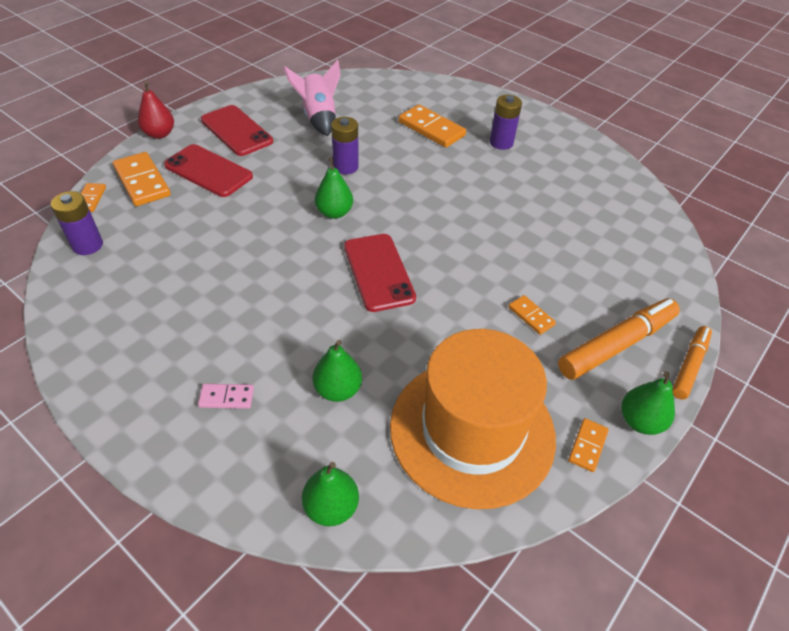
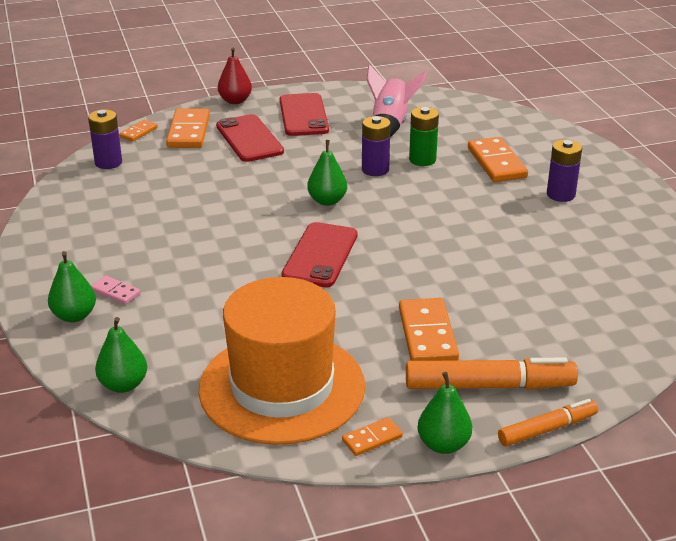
camera: 35 degrees right, 15 degrees down
(338, 390) = (202, 319): green pear -> green pear (74, 316)
(374, 144) = (422, 160): none -> green battery
(531, 316) = (427, 335): orange domino -> orange domino, size x1.89

